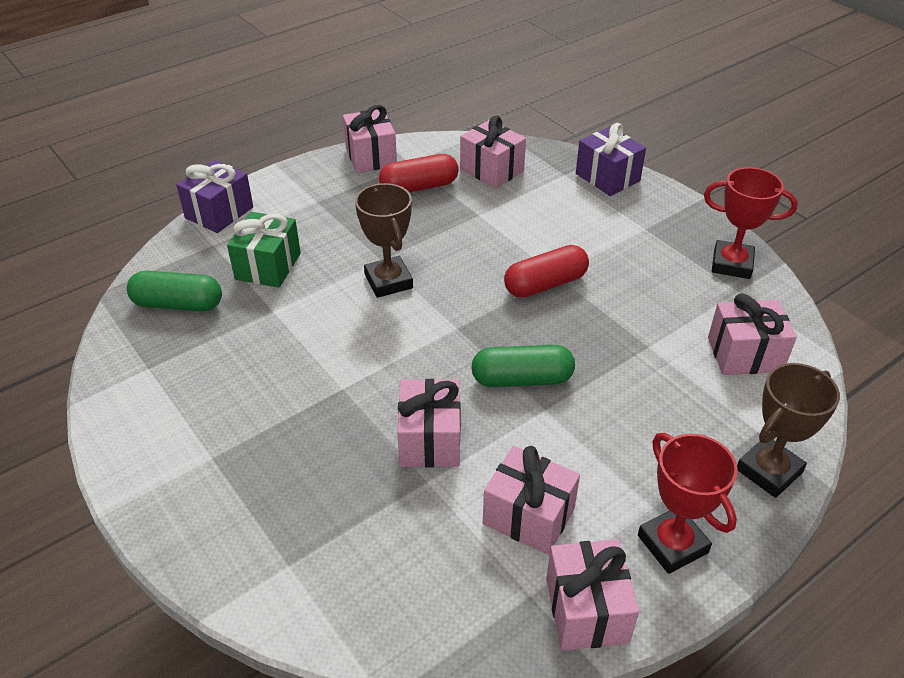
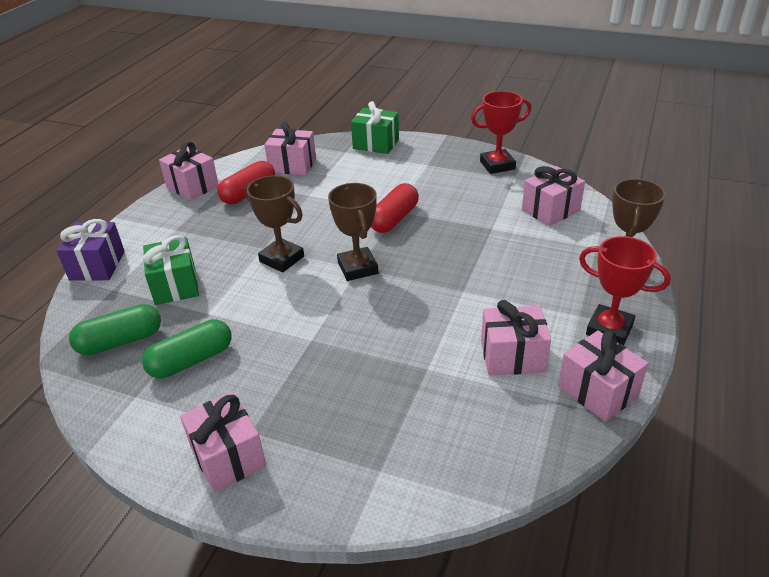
camera: 30 degrees left, 5 degrees down
(430, 440) = (405, 343): pink gift -> pink gift (228, 457)
(455, 327) = (357, 268): none -> brown trophy
(522, 379) = (432, 280): green capsule -> green capsule (191, 360)
(607, 177) = (376, 144): purple gift -> green gift

